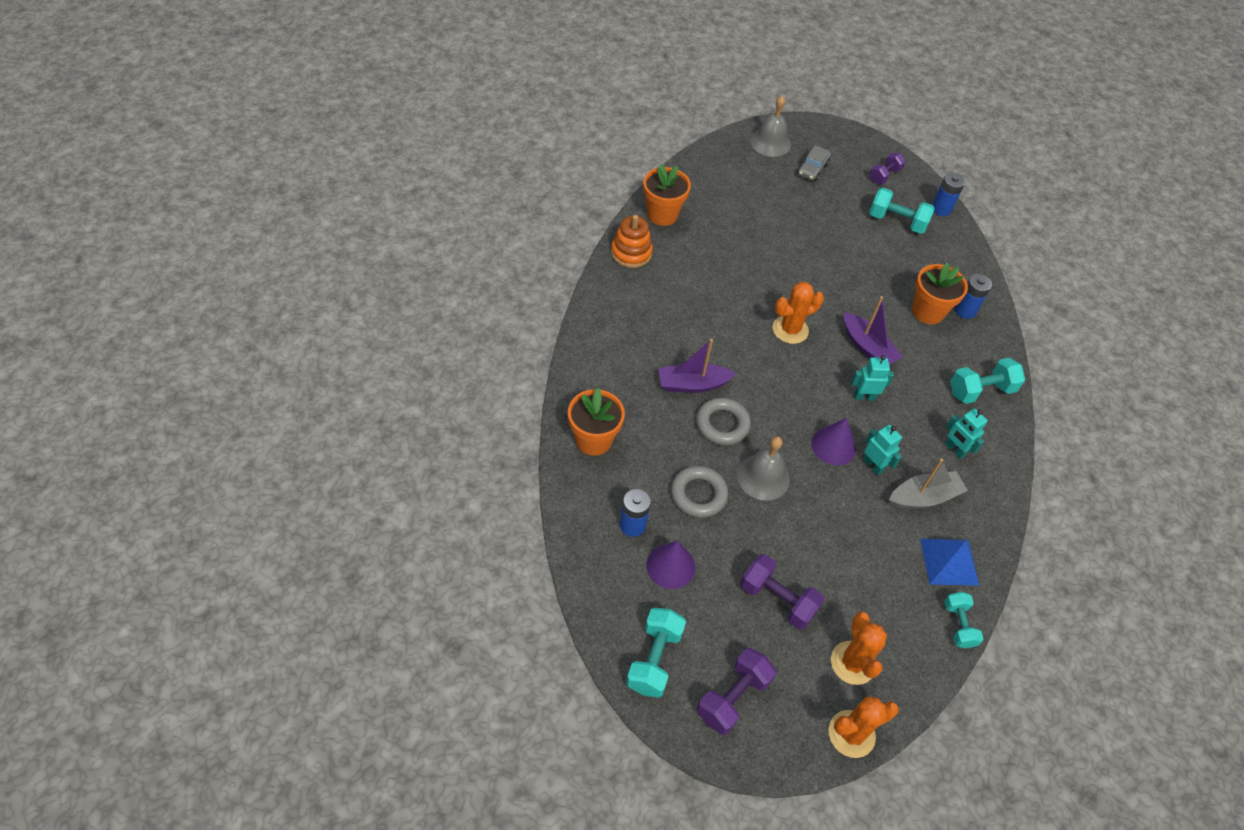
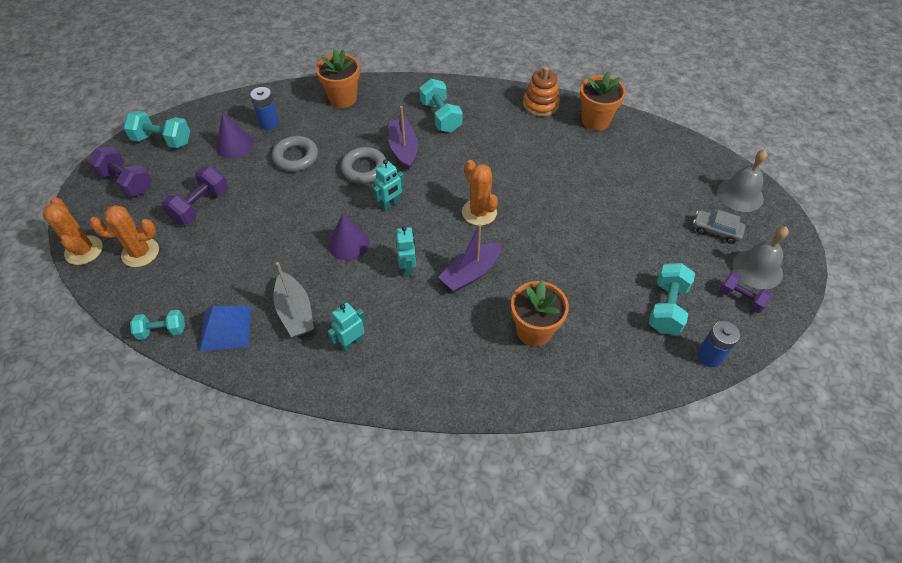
camera: 90 degrees right, 0 degrees up
(763, 477) = (313, 195): grey bell -> grey bell (757, 269)
(873, 465) = (329, 273): turquoise robot -> turquoise robot (390, 204)
(965, 310) = (547, 369): blue battery -> none
(980, 390) = (431, 375): turquoise dumbbell -> turquoise dumbbell (440, 116)

